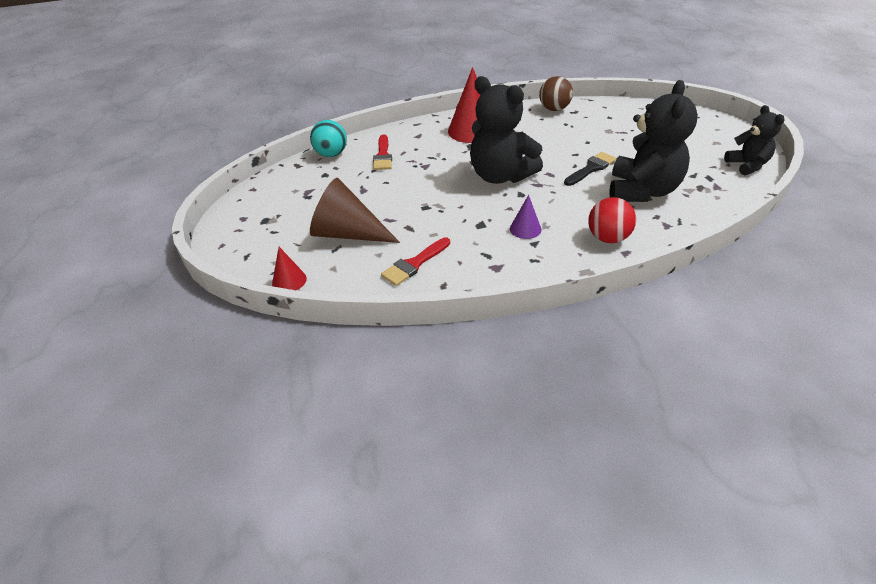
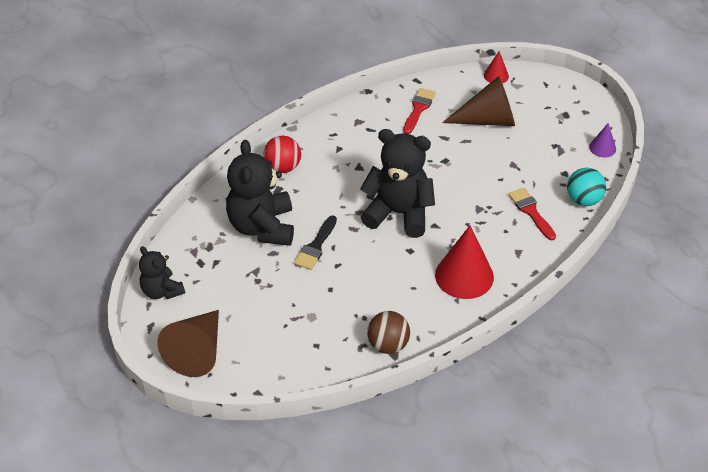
camera: 155 degrees right, 5 degrees up
(525, 229) = (351, 159): purple cone -> purple cone (602, 148)
(709, 128) = (197, 351): none -> brown cone

